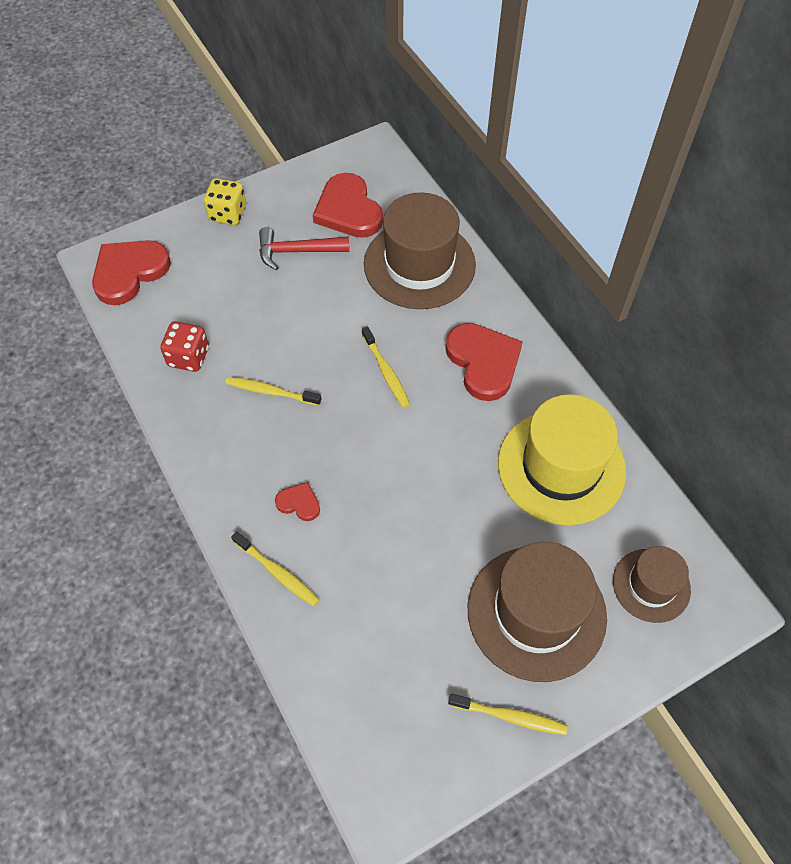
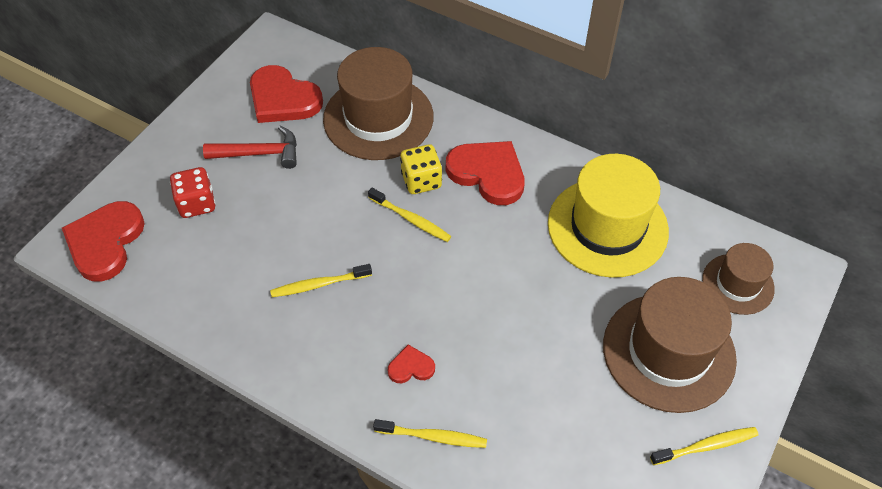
camera: 30 degrees left, 5 degrees down
(188, 357) = (218, 291): red dice -> red dice (197, 203)
(228, 214) = (170, 148): yellow dice -> yellow dice (421, 181)
(297, 251) = (259, 153): red hammer -> red hammer turned 150 degrees counterclockwise

